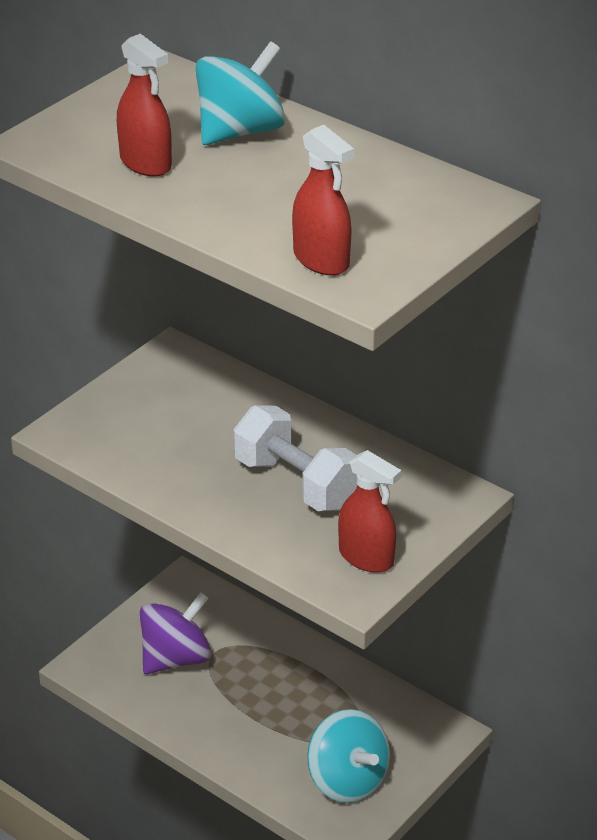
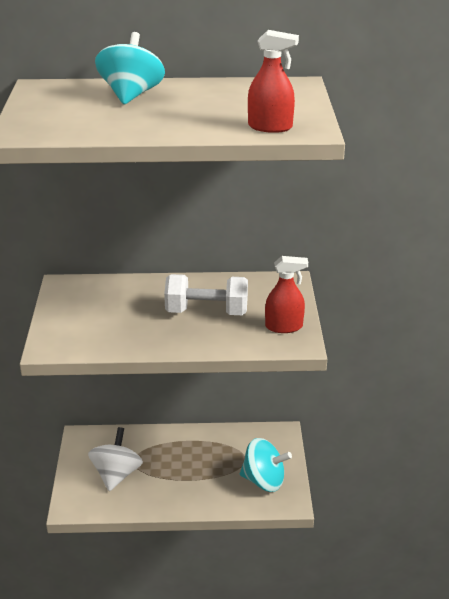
camera: 40 degrees left, 5 degrees down
(146, 163) = (103, 122): red spray bottle -> none
(176, 658) = (116, 474): purple spinning top -> white spinning top

